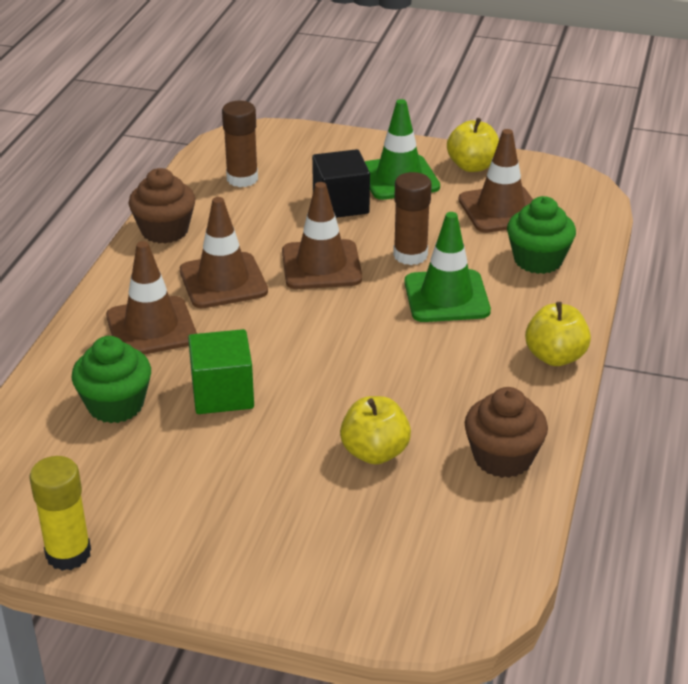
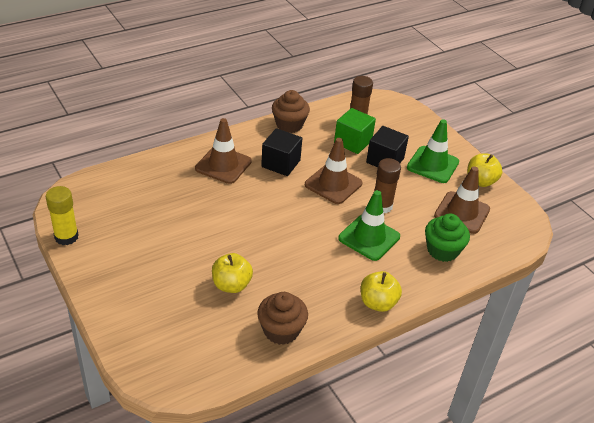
camera: 40 degrees right, 5 degrees up
(115, 405) = (164, 189): green cupcake -> none
(222, 394) = (209, 213): green cube -> green cube (353, 142)
(223, 281) = (281, 163): brown traffic cone -> black cube

